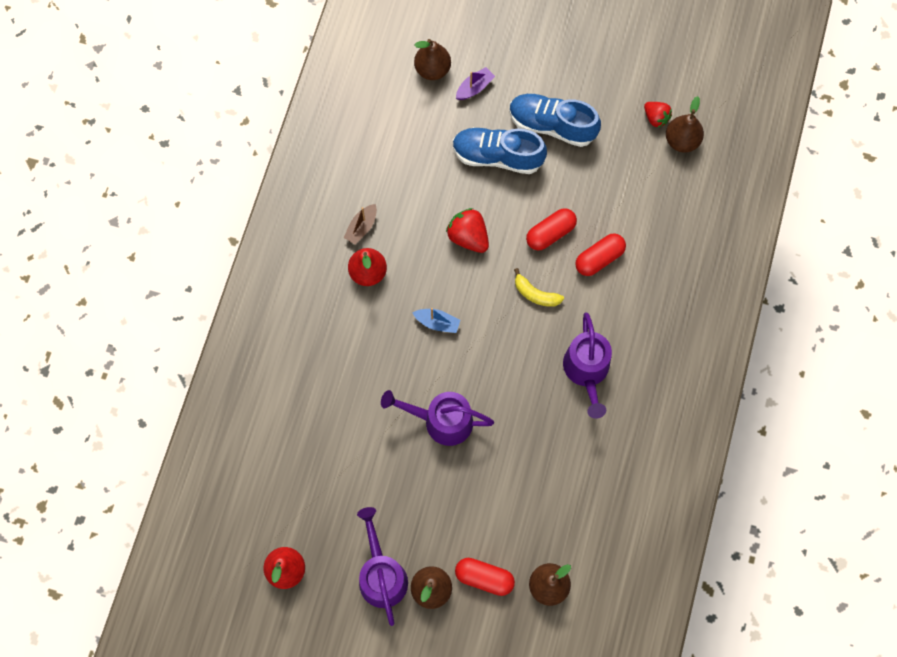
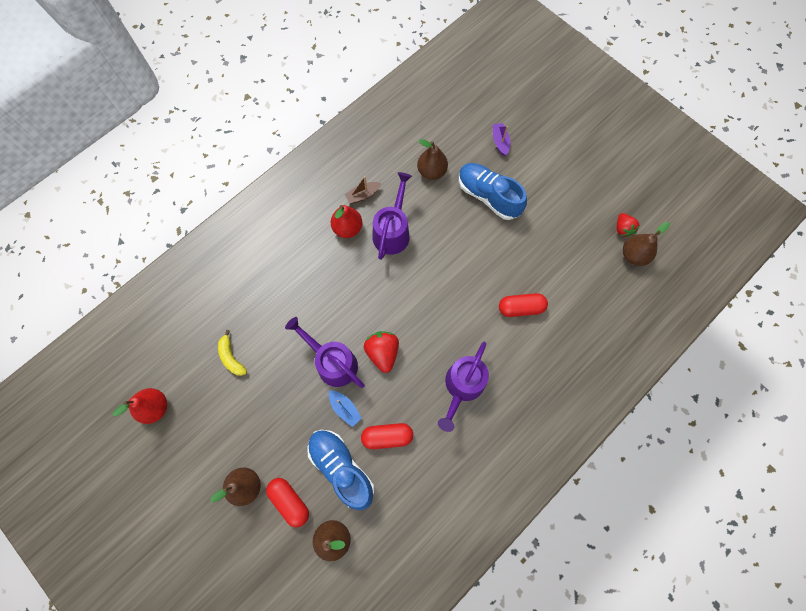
camera: 30 degrees right, 0 degrees up
(381, 574) = (218, 452): purple watering can -> purple watering can (392, 231)
(432, 69) = (478, 115): brown pear -> brown pear (431, 171)
(437, 323) = (374, 289): blue boat -> blue boat (345, 408)
(468, 237) = (433, 241): red strawberry -> red strawberry (382, 352)
(474, 88) = (500, 142): purple boat -> purple boat turned 90 degrees counterclockwise
(535, 294) = (457, 308): yellow banana -> yellow banana (231, 357)
(550, 233) = (495, 270): red capsule -> red capsule (387, 436)
(552, 125) = (541, 195): blue shoe -> blue shoe (341, 468)

